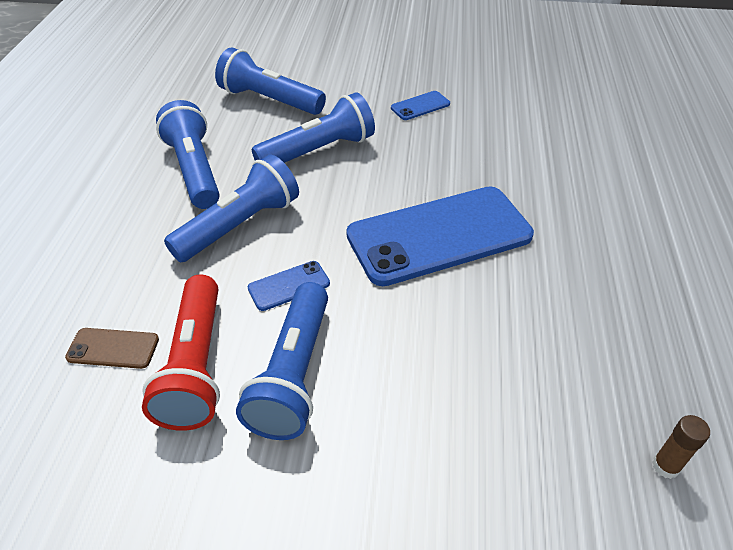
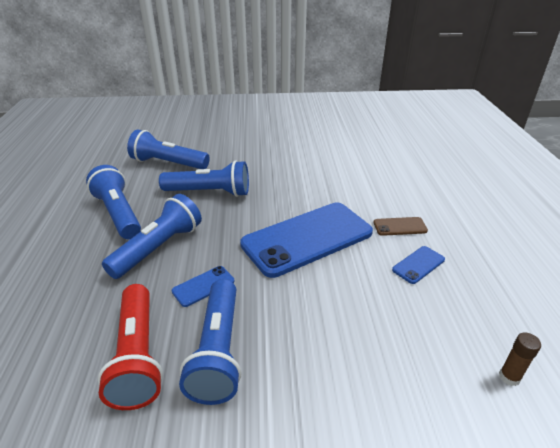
camera: 10 degrees left, 10 degrees down
(113, 348) = (66, 352): brown phone -> brown phone (400, 226)
(318, 151) = (209, 192): blue flashlight -> blue flashlight turned 45 degrees clockwise
(420, 106) = (275, 158): blue phone -> blue phone (418, 265)

